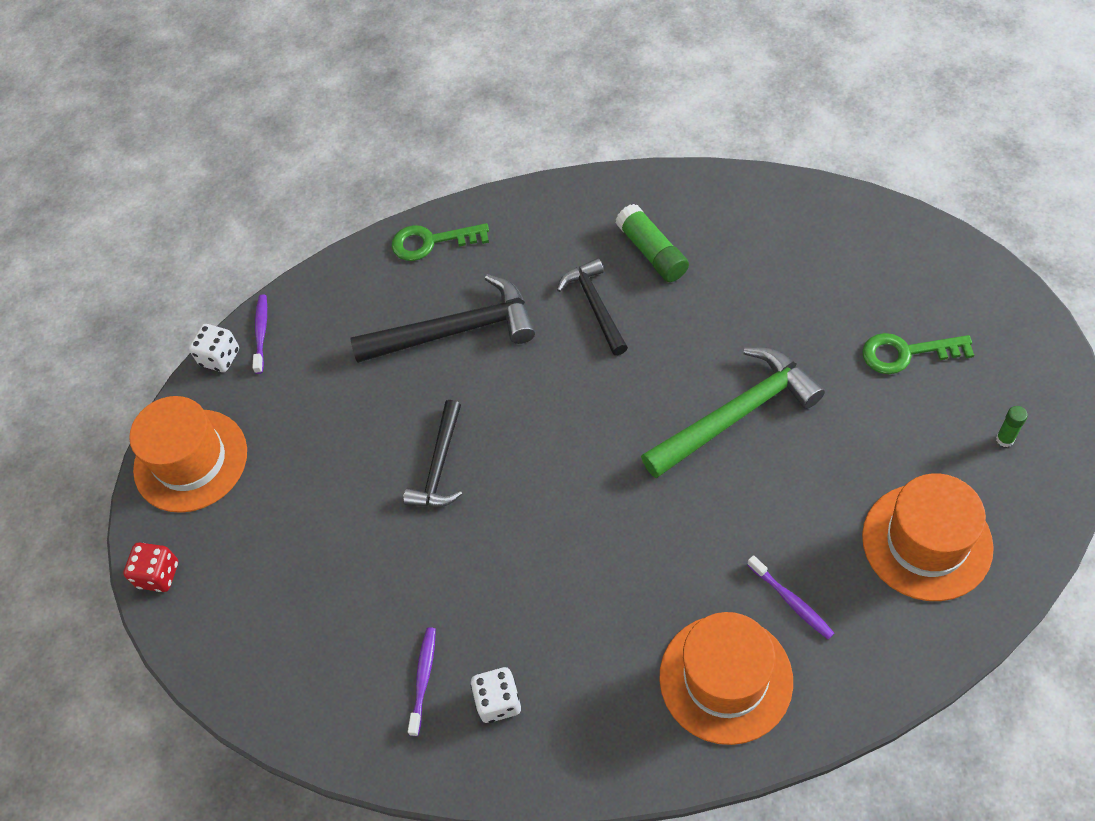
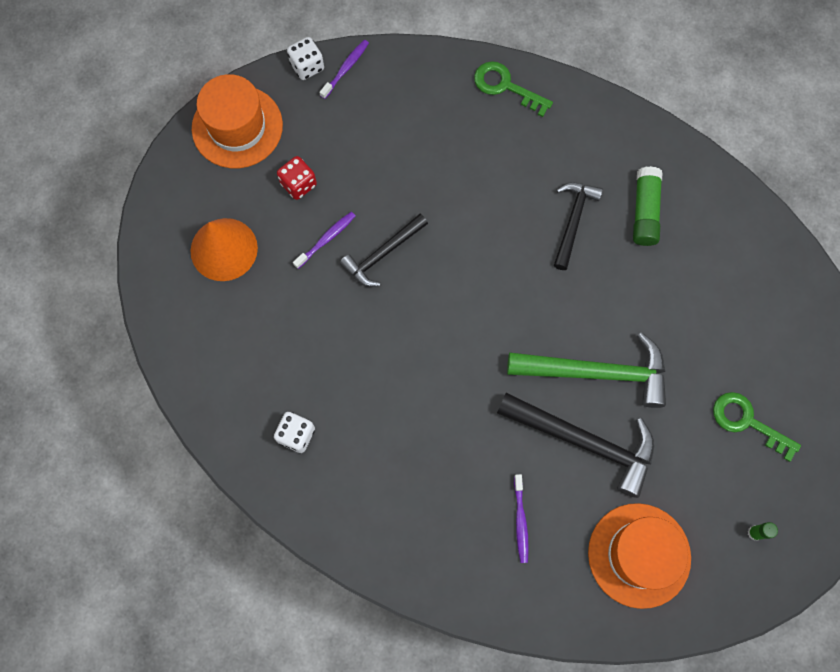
camera: 30 degrees right, 15 degrees up
(158, 575) = (164, 190): red dice -> red dice (298, 184)
(270, 583) = (224, 249): none -> orange cone
(423, 679) = (265, 385): purple toothbrush -> purple toothbrush (326, 239)
(455, 331) = (468, 166): black hammer -> black hammer (584, 442)
(725, 678) = (439, 533): orange hat -> none

